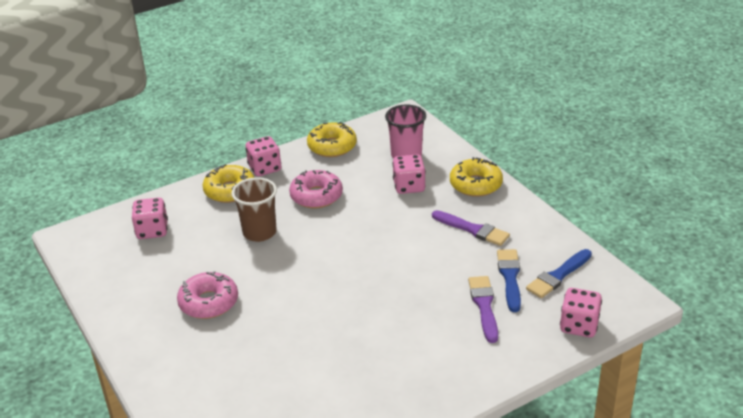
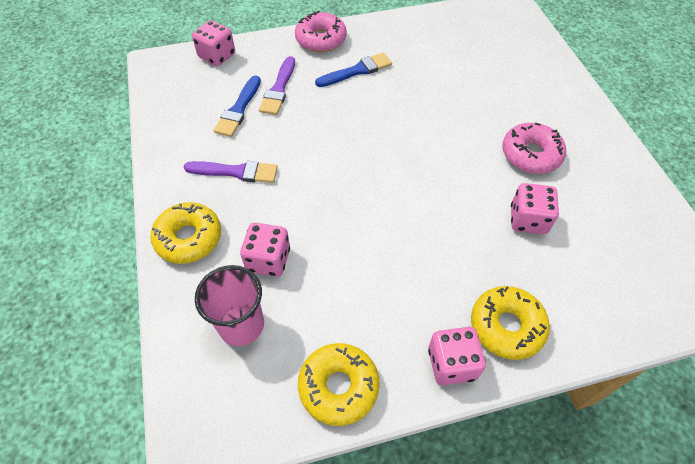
camera: 165 degrees left, 20 degrees up
(152, 231) = (608, 276): pink dice -> pink dice (528, 220)
(259, 232) = (471, 234): brown cup -> none
(316, 196) = (390, 278): pink donut -> pink donut (321, 39)
(473, 229) = (236, 172): purple brush -> purple brush turned 135 degrees clockwise
(558, 276) = (196, 100): blue brush -> blue brush (357, 71)

